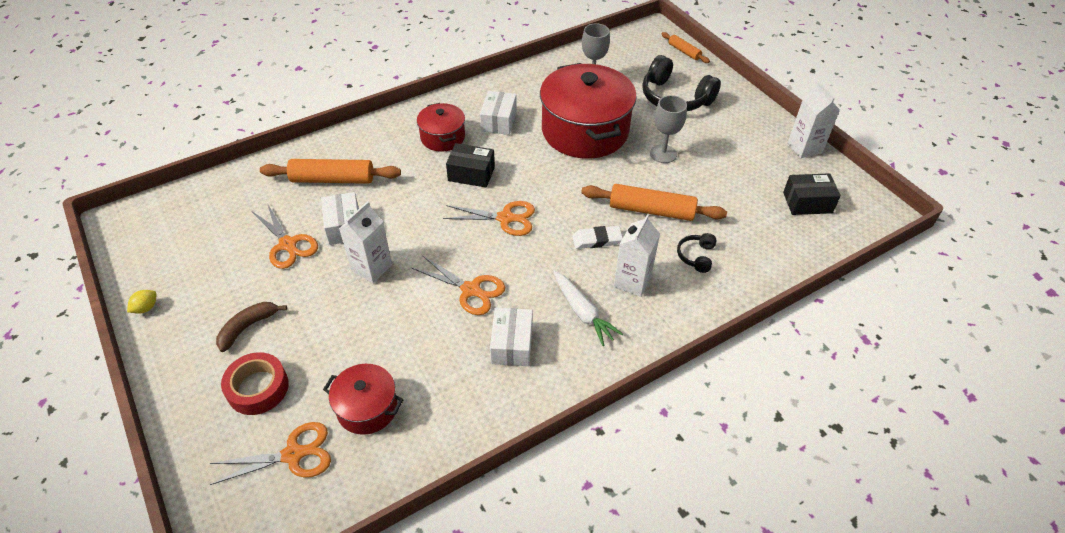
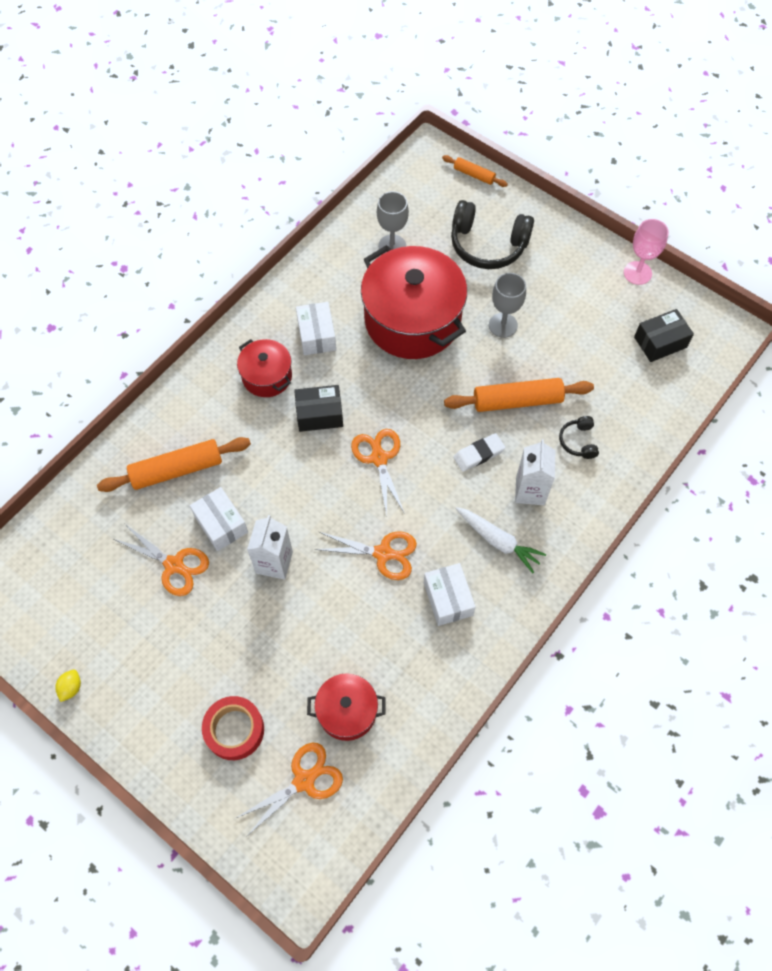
camera: 20 degrees left, 15 degrees up
(248, 327) = (187, 671): brown banana -> none
(505, 218) = (379, 458): orange scissors -> orange scissors turned 90 degrees counterclockwise
(804, 148) = (637, 273): white carton -> pink goblet

